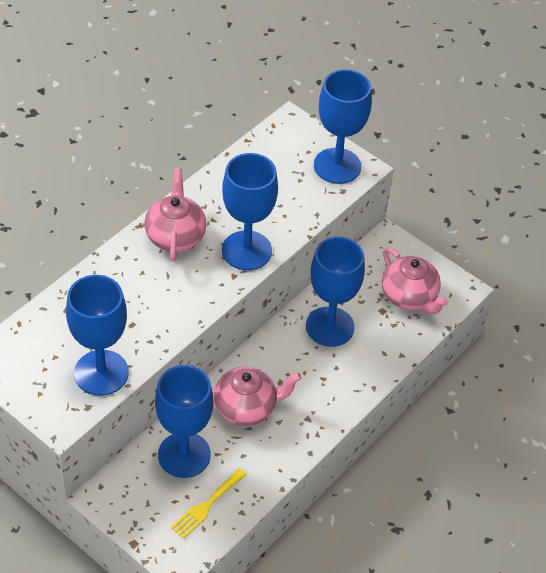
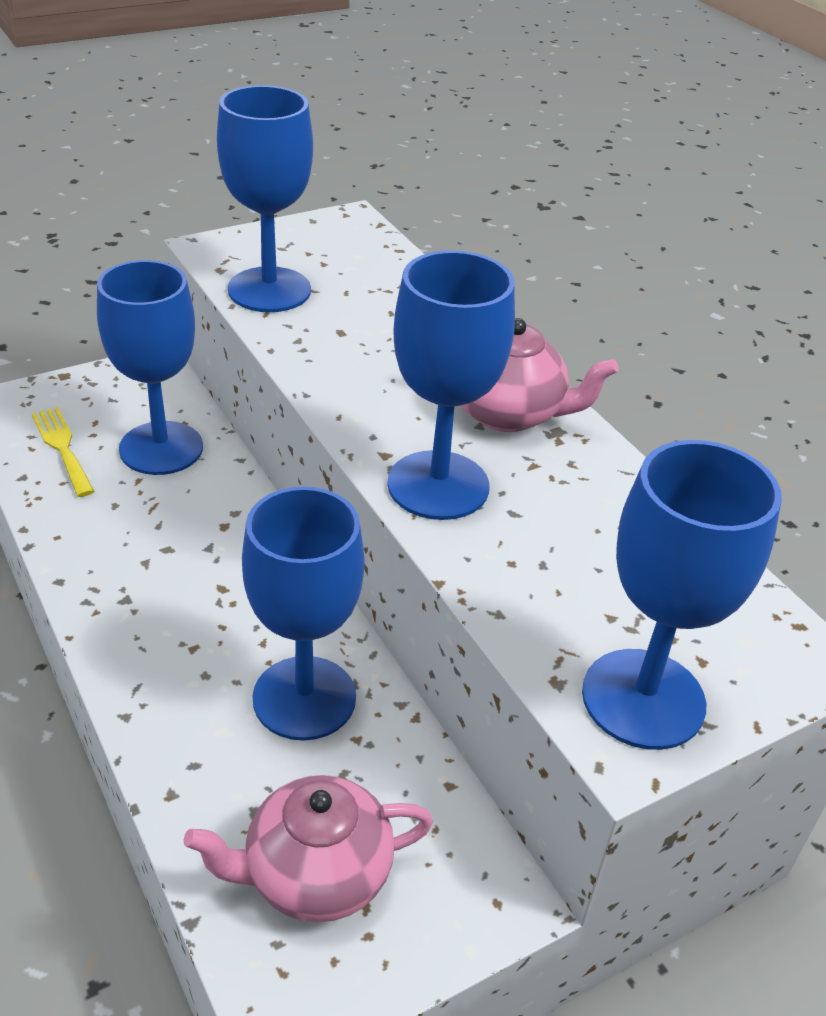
camera: 110 degrees right, 10 degrees down
(246, 408) = (197, 533): pink teapot -> none

